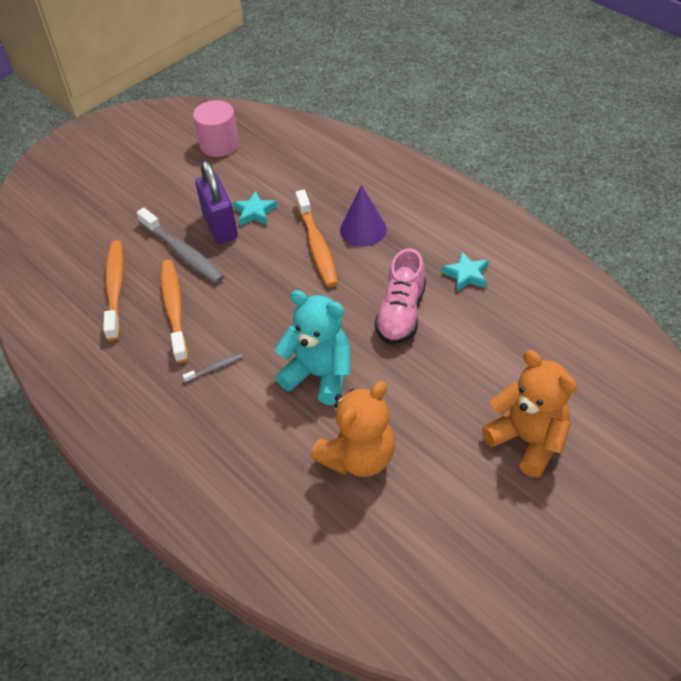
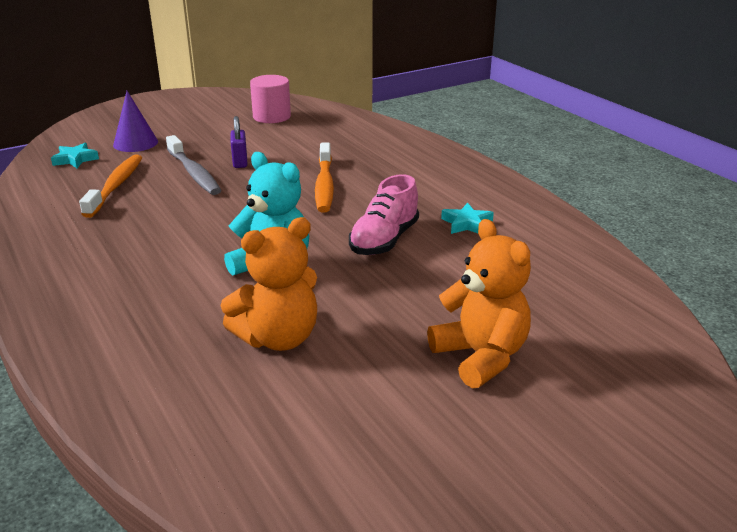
camera: 10 degrees right, 20 degrees down
(174, 309) = (160, 206): orange toothbrush -> none
(215, 368) = (171, 249): grey toothbrush -> none
(220, 226) = (240, 162): purple padlock -> purple padlock, size x0.61
(255, 212) = (278, 158): turquoise star -> turquoise star (75, 159)
(363, 229) = (376, 181): purple cone -> purple cone (135, 143)

